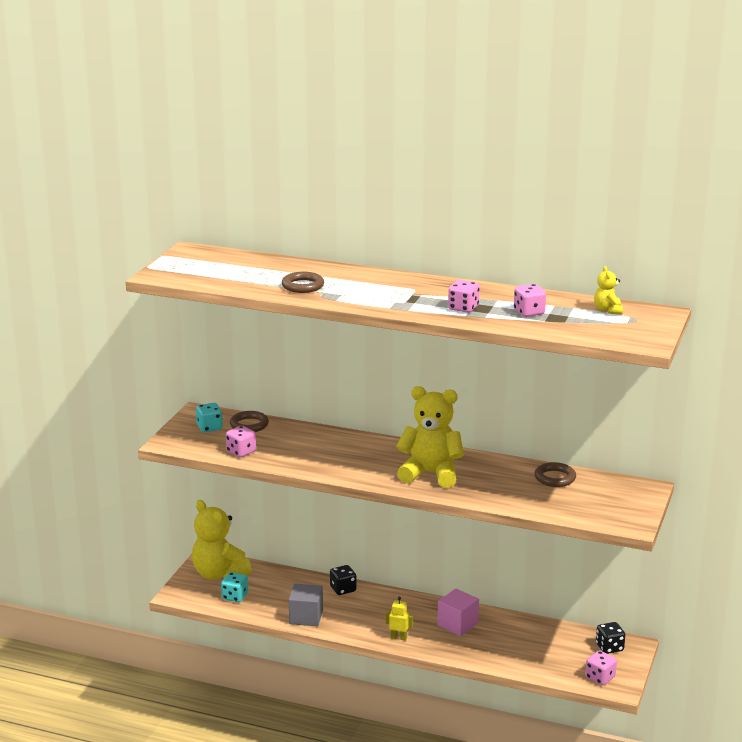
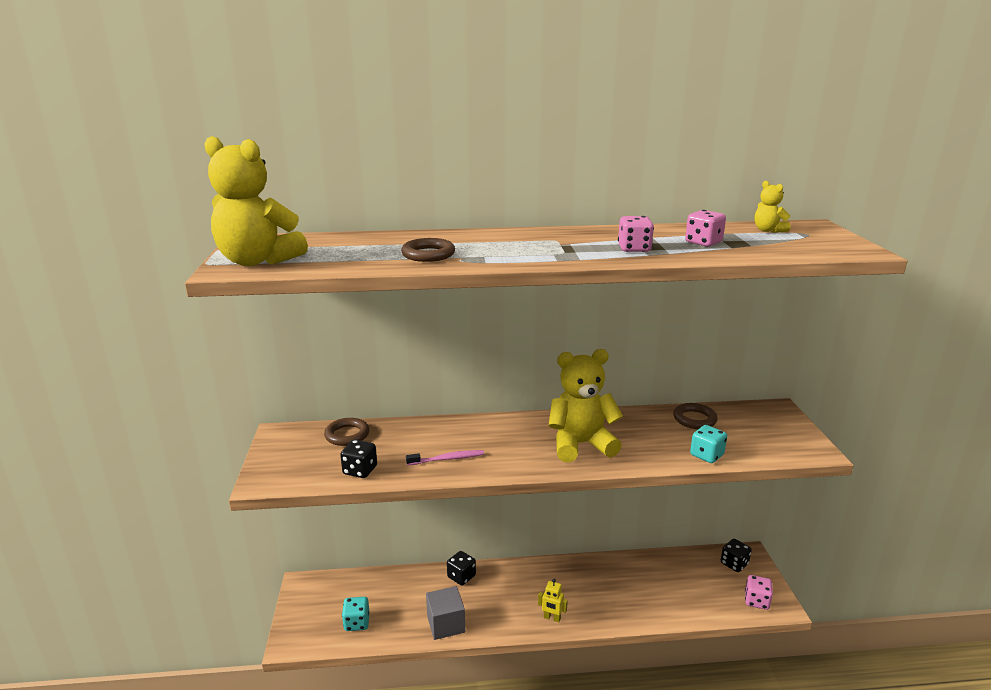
camera: 25 degrees left, 0 degrees up
(209, 427) = (303, 449): turquoise dice -> turquoise dice (706, 455)
(219, 574) = (325, 598): yellow teddy bear -> yellow teddy bear (258, 261)
(241, 452) = (360, 470): pink dice -> black dice
(313, 459) = (447, 459): none -> pink toothbrush
(399, 637) = (552, 618): yellow robot -> yellow robot turned 150 degrees counterclockwise
(457, 624) = (592, 582): pink cube -> none

